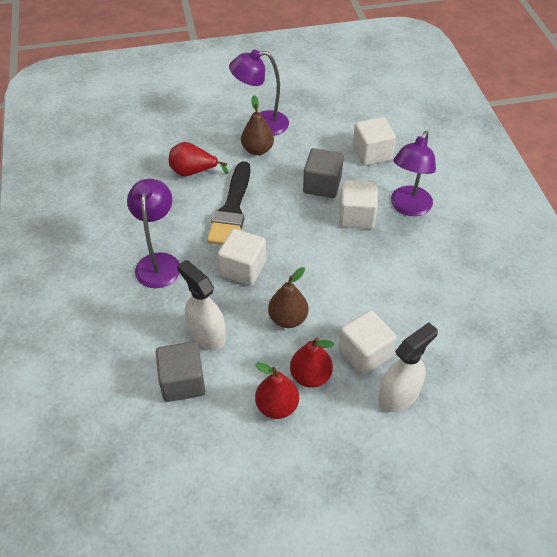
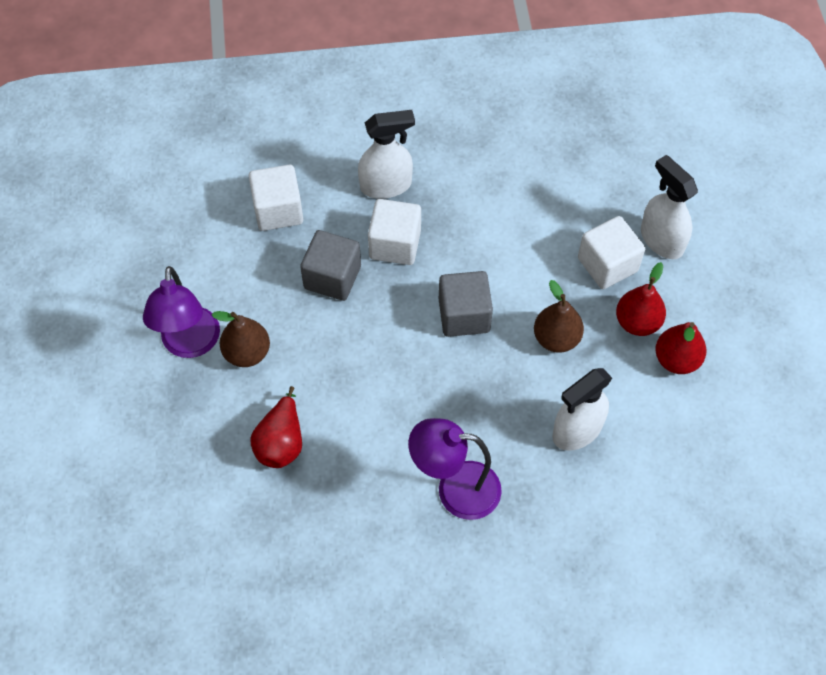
camera: 85 degrees left, 10 degrees up
(182, 382) = (645, 459): grey cube -> grey cube (464, 315)
(232, 209) = (365, 393): black brush -> none
(243, 268) = (474, 384): white cube -> none
(408, 207) = (386, 185): purple lamp -> white spray bottle

